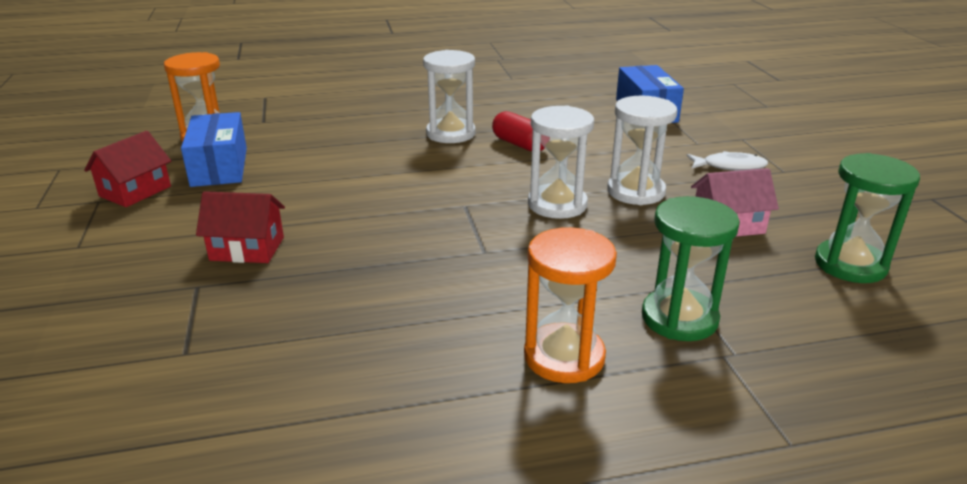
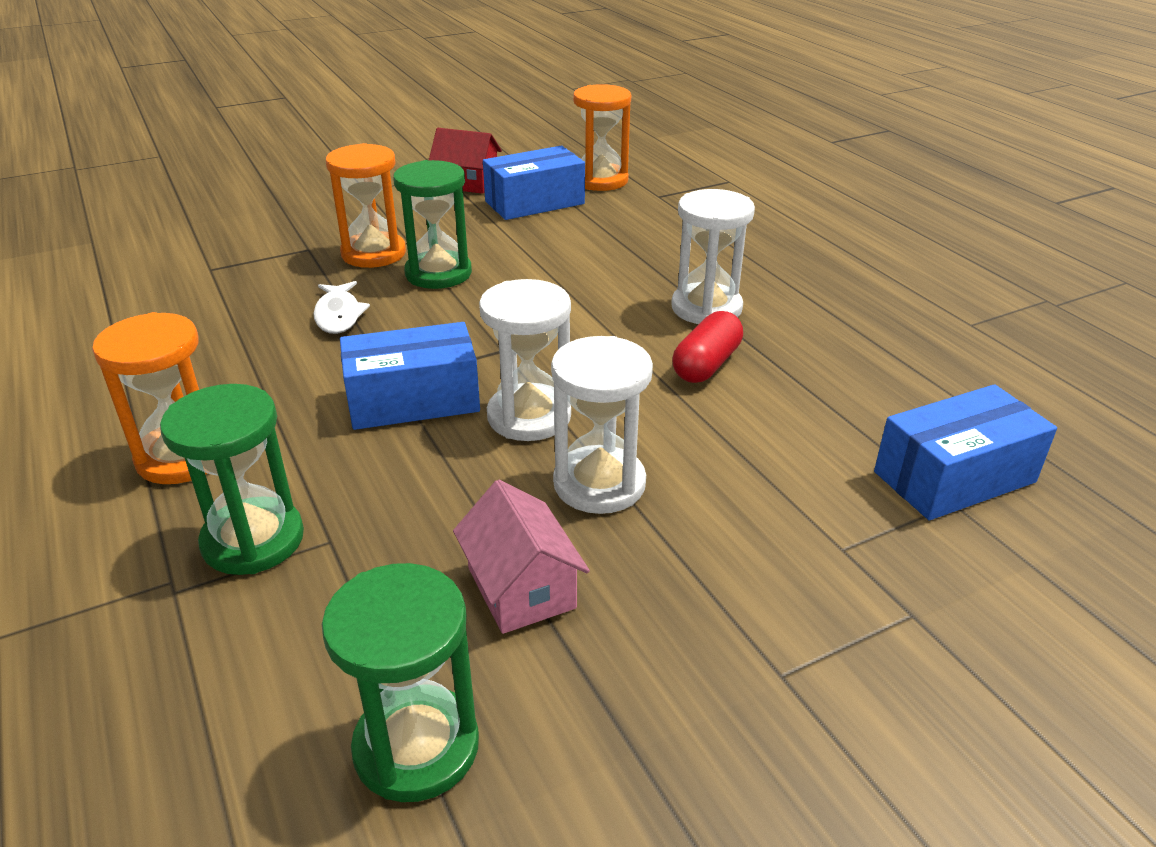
camera: 75 degrees right, 5 degrees up
(247, 249) = (373, 253): red house -> orange hourglass
(319, 220) = (438, 273): none -> green hourglass
(519, 245) = (413, 400): none -> blue box
(730, 166) = (757, 593): white fish -> white fish (339, 315)

